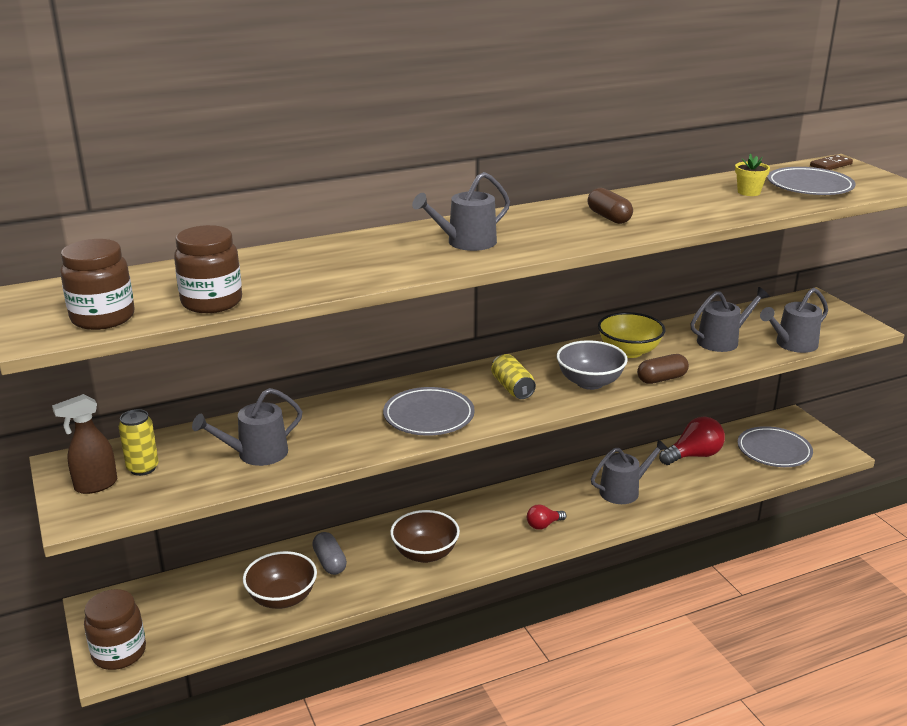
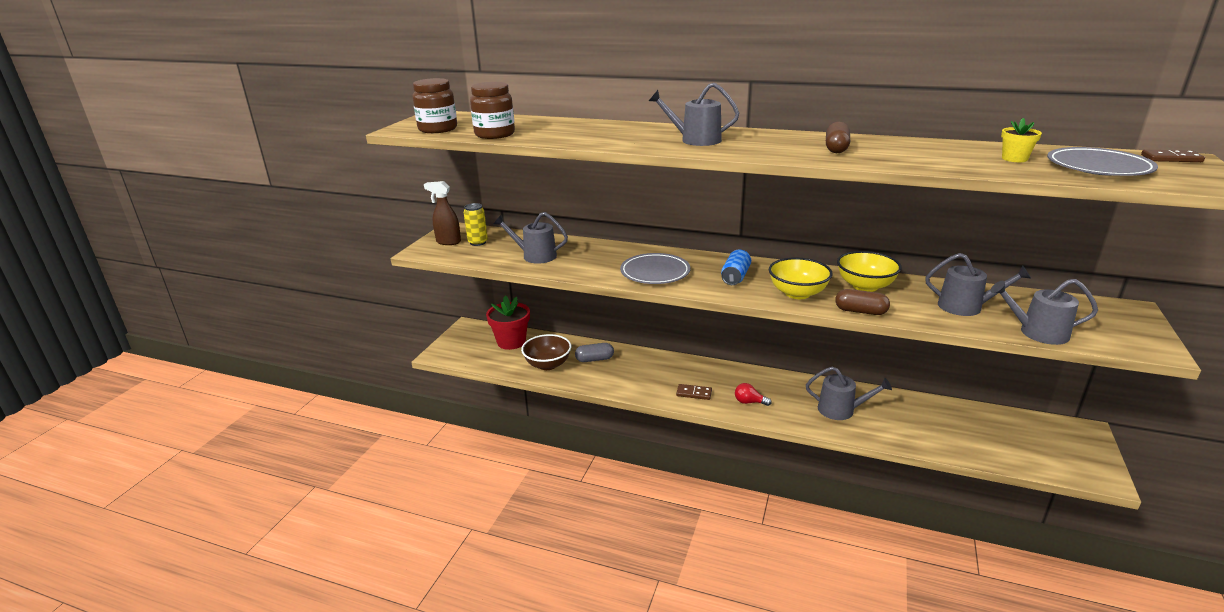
camera: 45 degrees right, 0 degrees up
(119, 653) = (449, 351): brown jar -> none
(192, 595) = (511, 342): none -> red flower pot
(329, 562) = (594, 359): grey capsule -> grey capsule turned 60 degrees clockwise
(425, 553) = (651, 381): brown bowl -> none
(483, 544) = (694, 393): none -> brown domino
(512, 388) = (735, 277): yellow can -> blue can
(590, 382) = (797, 293): grey bowl -> yellow bowl
(693, 455) = (938, 414): red light bulb -> none
(774, 451) = (1026, 445): grey plate -> none

